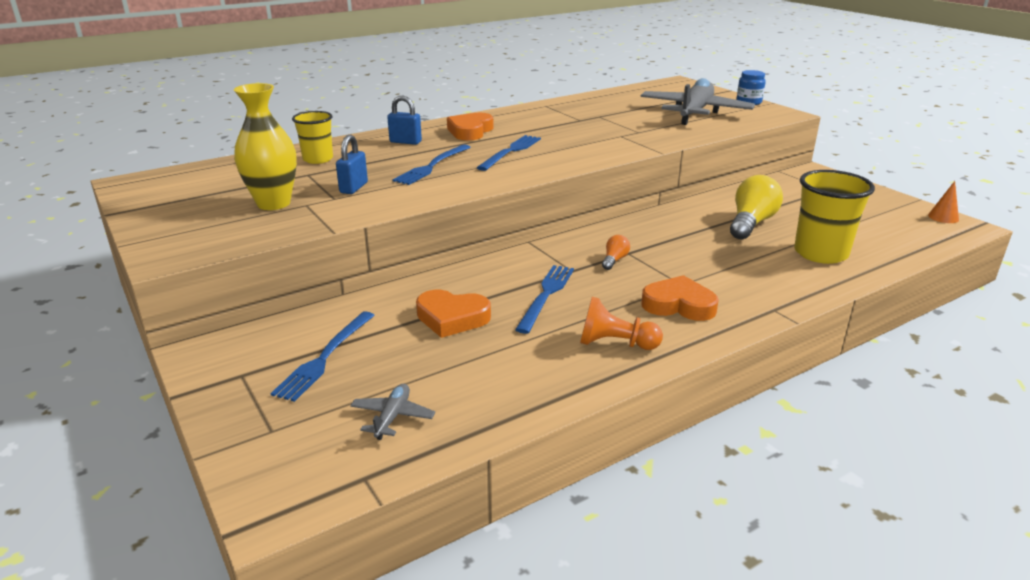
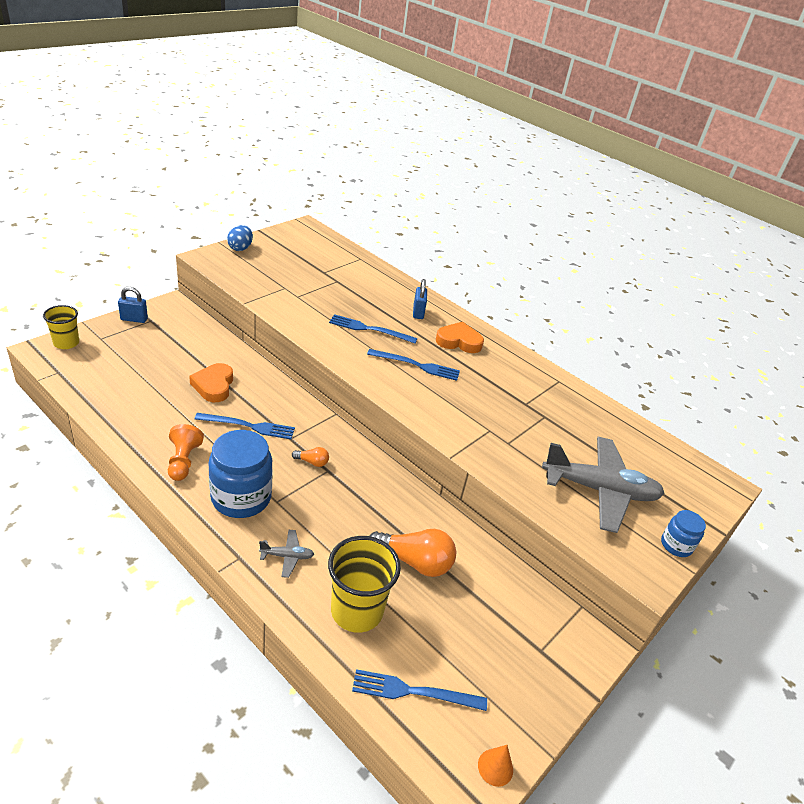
camera: 70 degrees right, 10 degrees up
(159, 229) = (240, 248): none -> blue egg
(273, 203) = (283, 276): yellow vase -> none
(318, 159) = (366, 281): yellow cup -> yellow cup (66, 343)
(325, 357) = (167, 344): blue fork -> blue fork (414, 691)
(354, 188) = (317, 301): blue padlock -> blue padlock (134, 319)
(392, 417) = (108, 375): grey plane -> grey plane (287, 556)
(679, 305) = (241, 497): orange heart -> blue jar
(751, 223) = (414, 562): yellow light bulb -> orange light bulb

